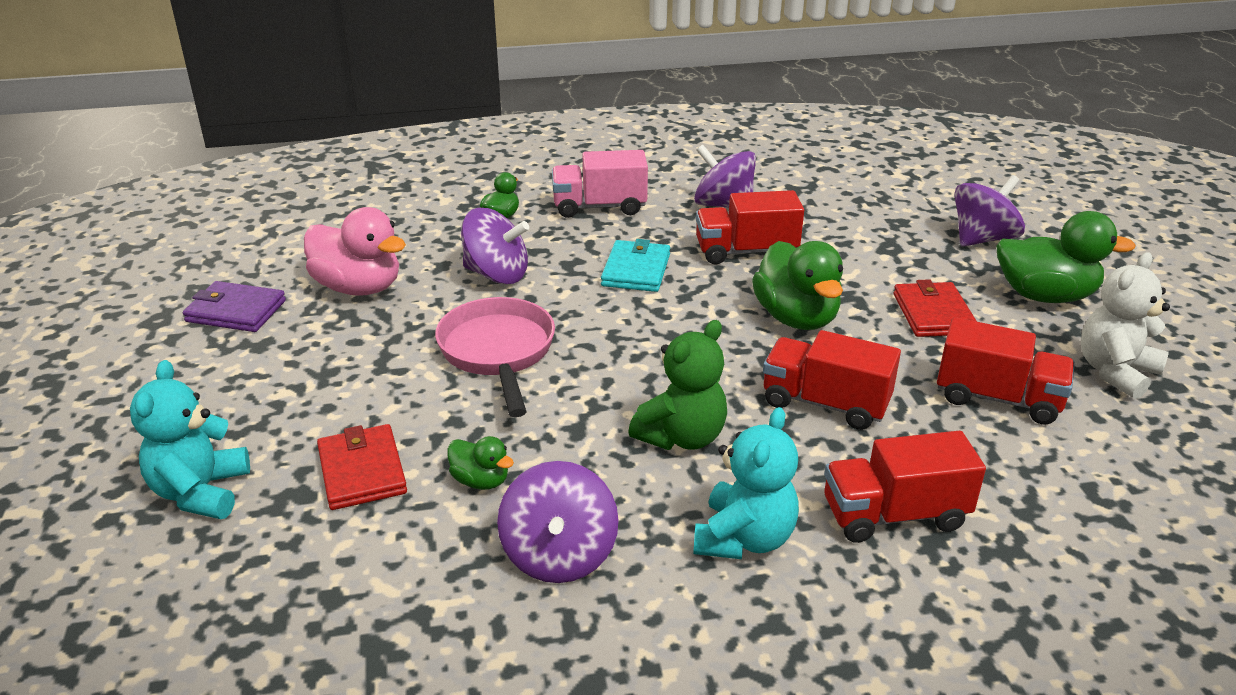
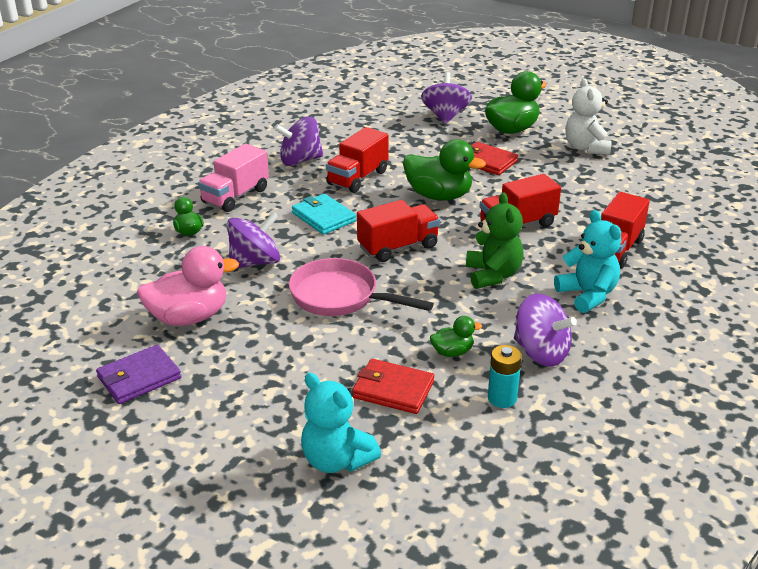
camera: 50 degrees left, 0 degrees up
(426, 565) = (502, 398): none -> turquoise battery
(998, 398) = (569, 182): red truck -> red truck (398, 247)

